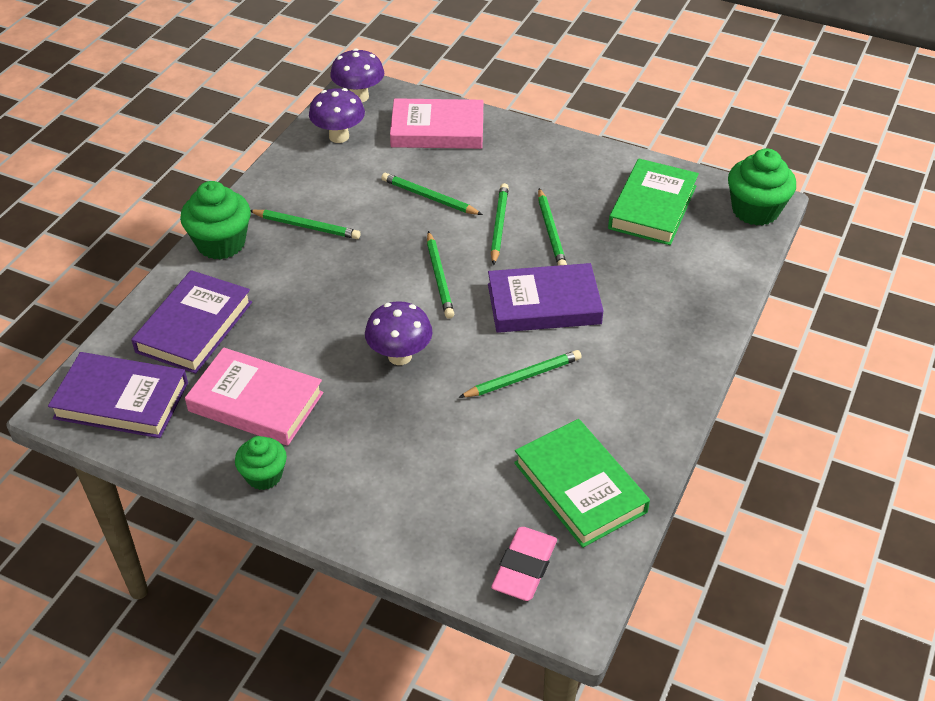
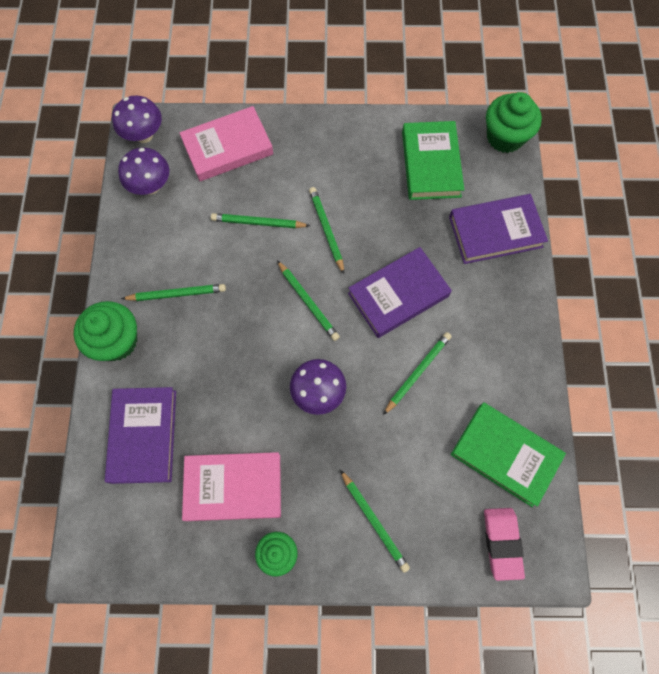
camera: 25 degrees left, 25 degrees up
(121, 400) = (127, 535): purple book -> purple book (495, 232)
(551, 231) = (368, 220): green pencil -> green pencil (374, 521)

